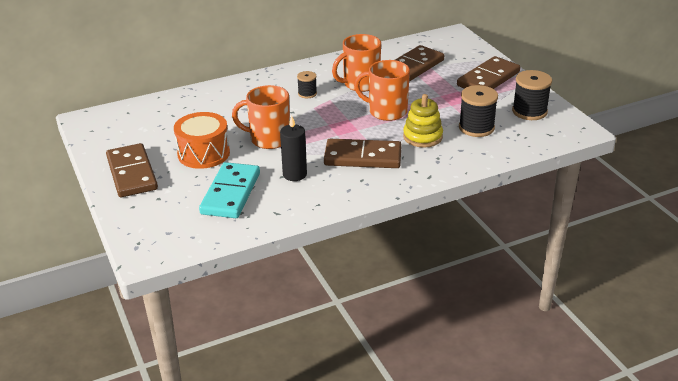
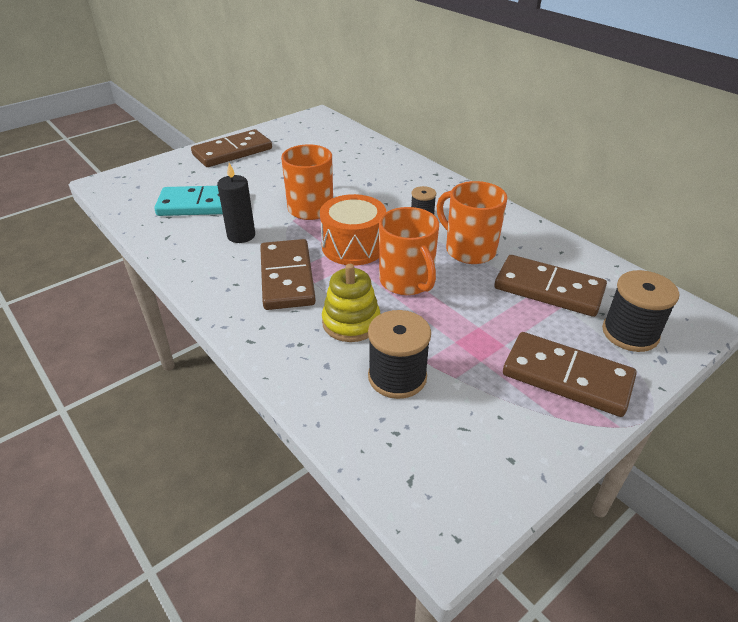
camera: 75 degrees right, 5 degrees up
(203, 153) = (273, 178): orange drum -> orange drum (353, 246)
(386, 111) = (407, 281): orange mug -> orange mug turned 150 degrees clockwise
(529, 111) = (480, 443): black spool -> black spool (630, 333)

